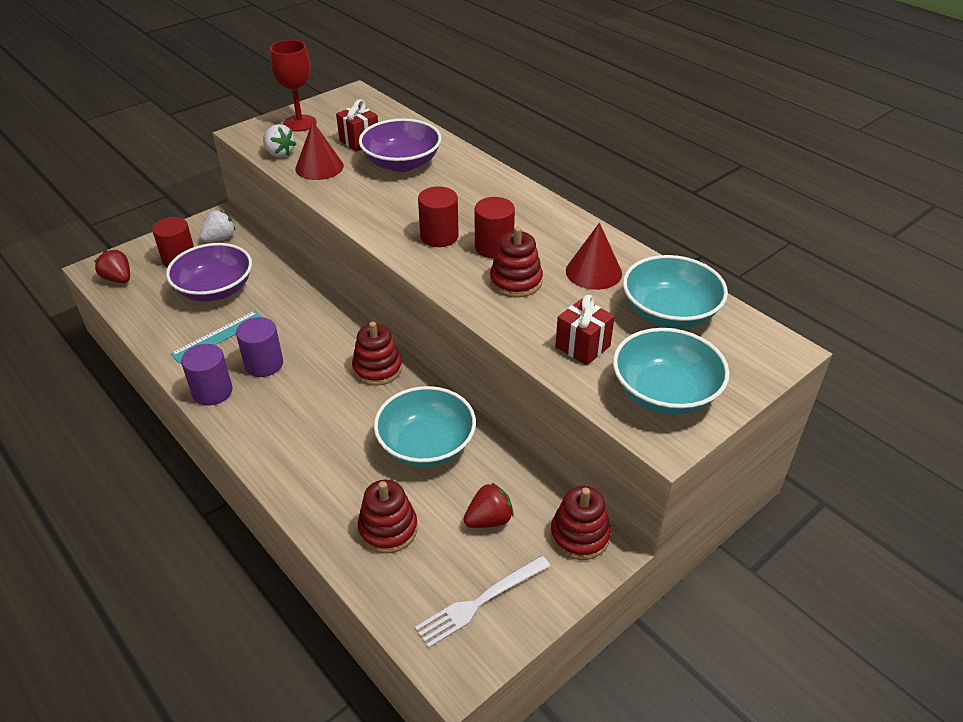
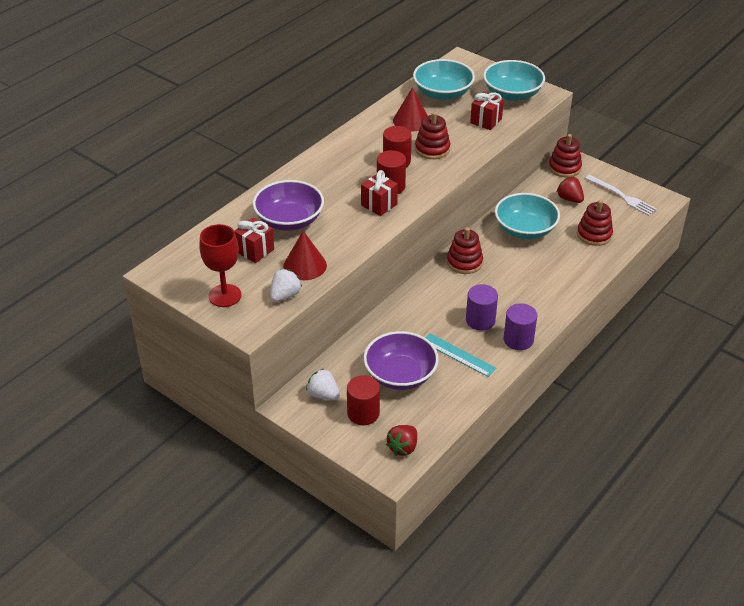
camera: 100 degrees left, 0 degrees up
(405, 224) = (379, 205): none -> red gift

